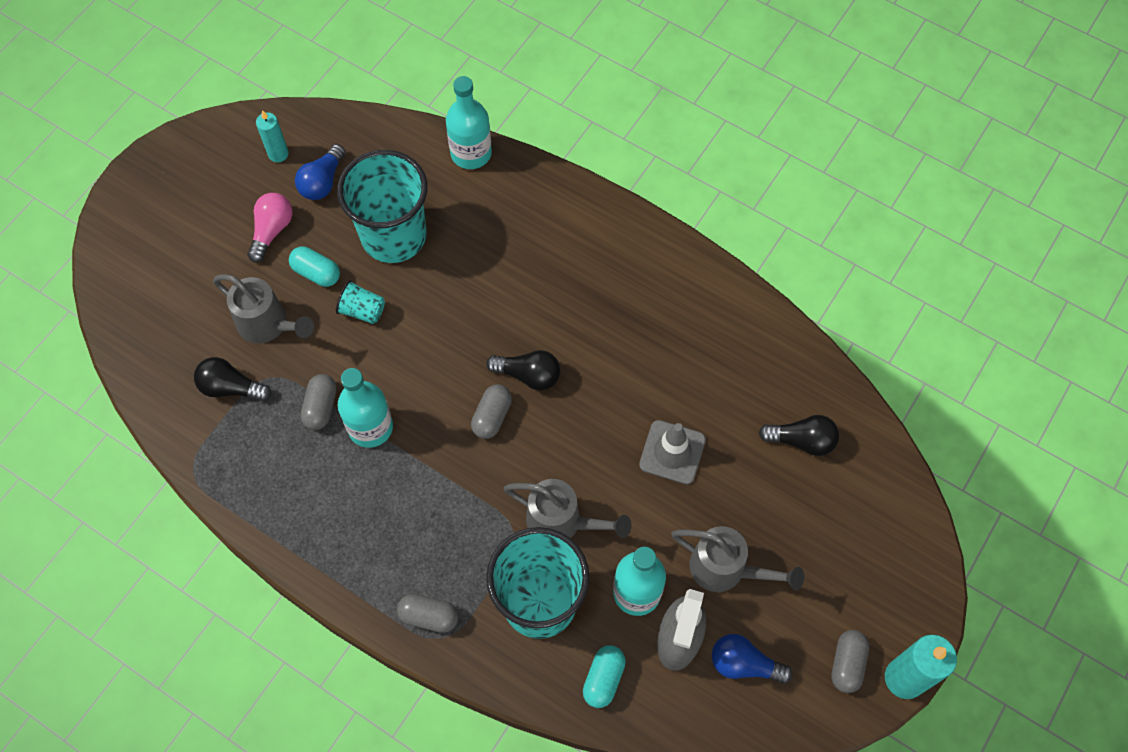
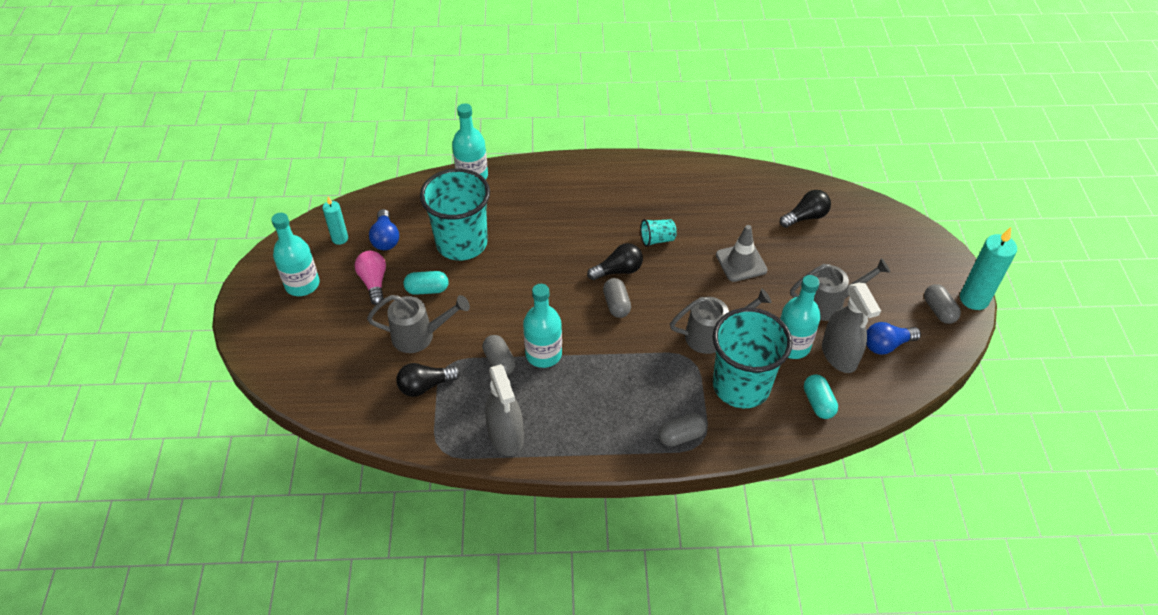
camera: 35 degrees left, 15 degrees down
(203, 189) = (302, 284): none -> turquoise bottle
(262, 496) = (506, 435): none -> grey spray bottle
(362, 310) = (478, 293): turquoise cup -> turquoise cup (657, 239)

